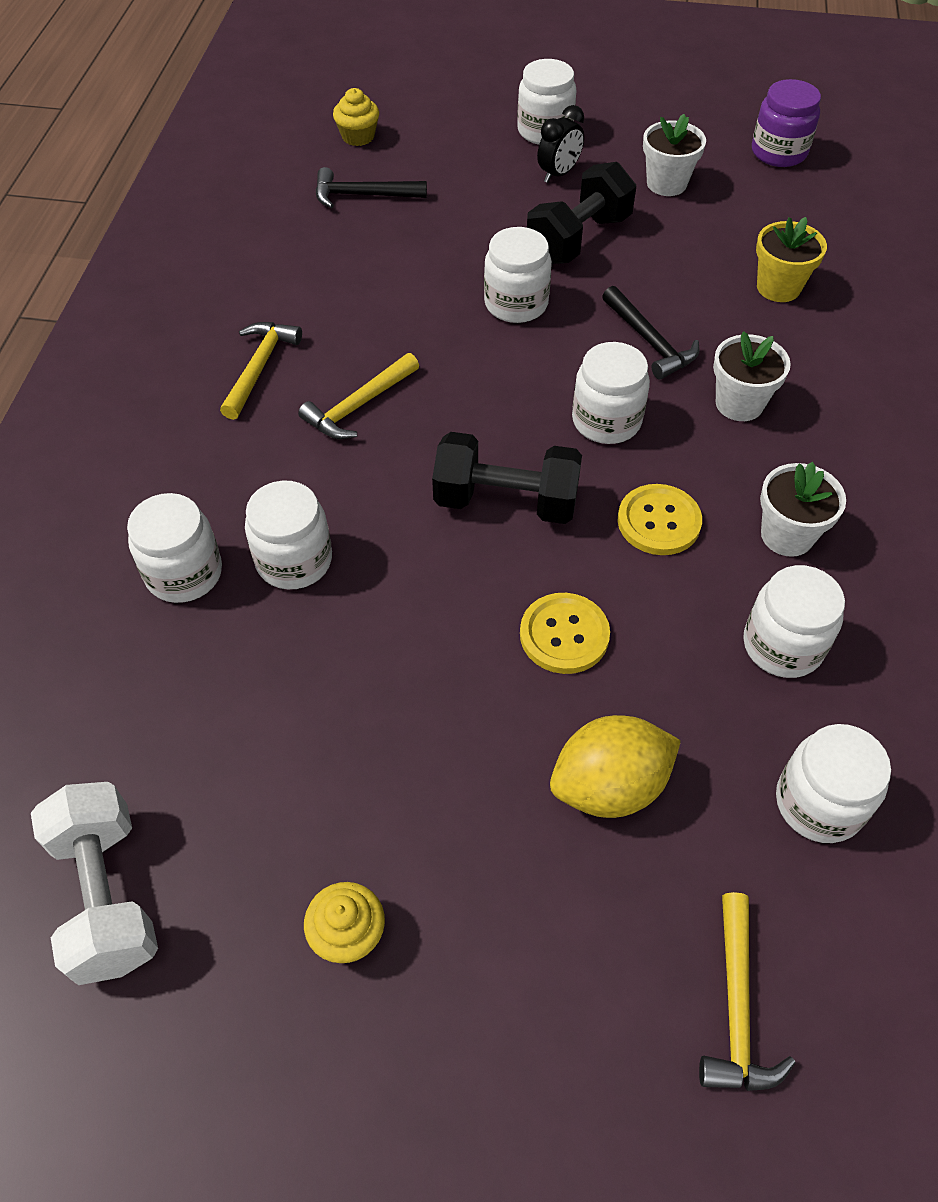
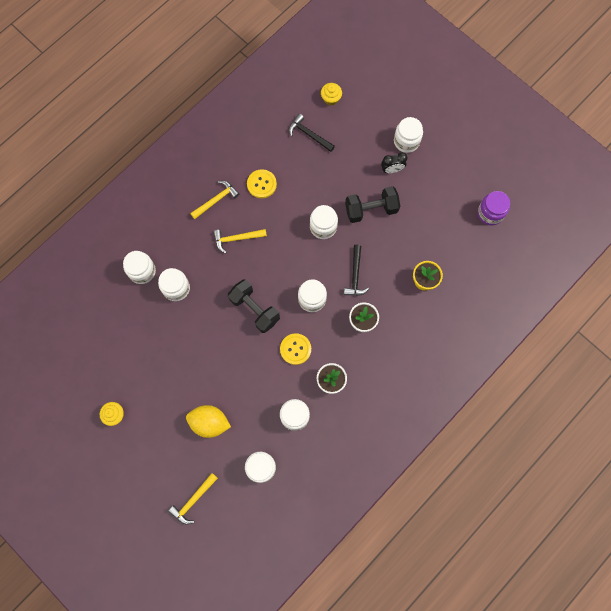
camera: 35 degrees right, 20 degrees up
(107, 895) = (64, 362): white dumbbell -> none
(564, 635) = (234, 368): yellow button -> yellow button (261, 184)
(666, 183) = (429, 202): white flower pot -> none

